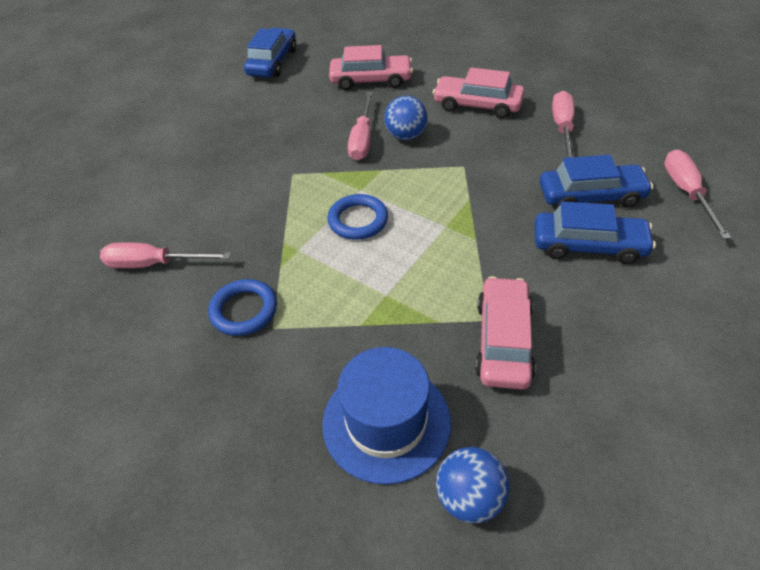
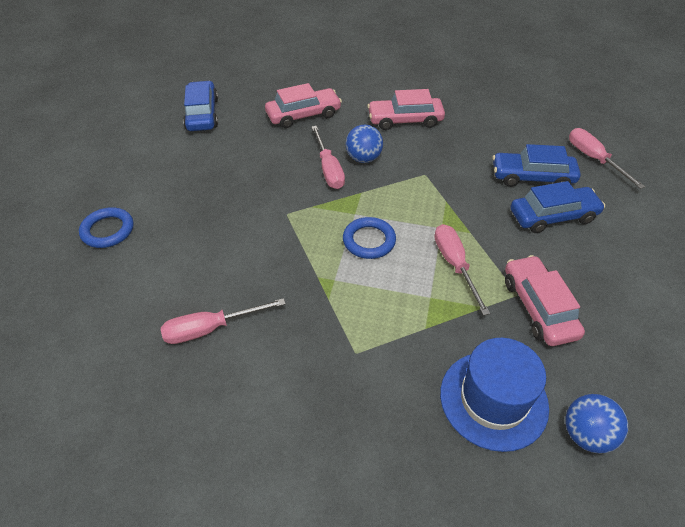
camera: 25 degrees left, 0 degrees up
(244, 310) = (321, 346): blue ring -> blue ring (108, 230)
(562, 128) = (480, 127): pink screwdriver -> pink screwdriver (454, 265)
(591, 196) = (532, 177): blue car -> blue car turned 150 degrees counterclockwise

